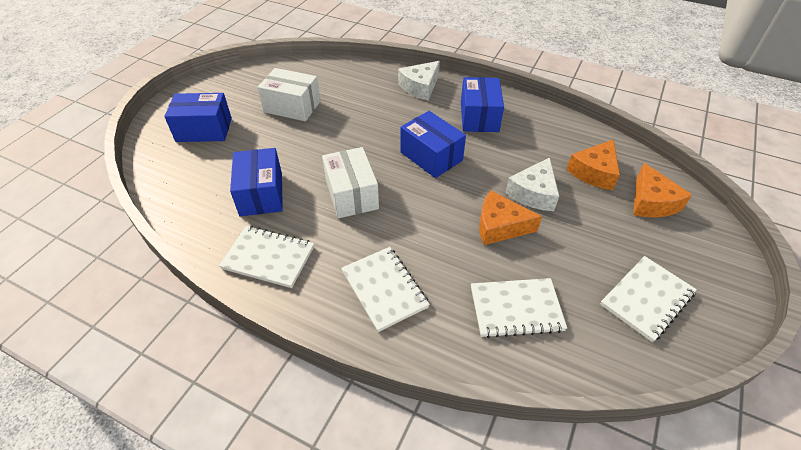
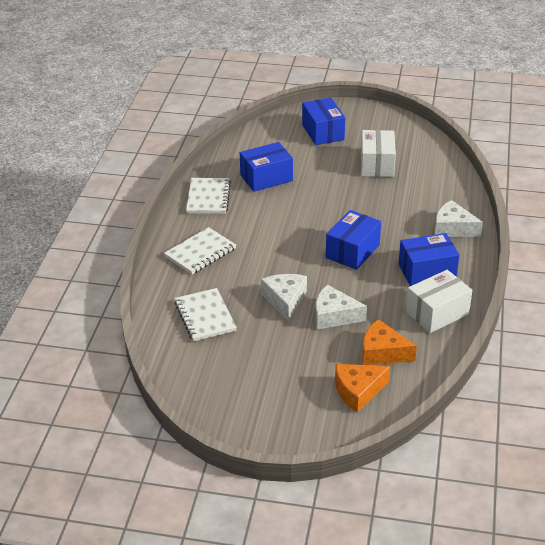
camera: 75 degrees right, 10 degrees down
(352, 194) = (285, 219): white box -> white box (437, 313)
(500, 226) = (285, 300): orange cheese -> white cheese
(647, 299) = (239, 386): white notebook -> none

